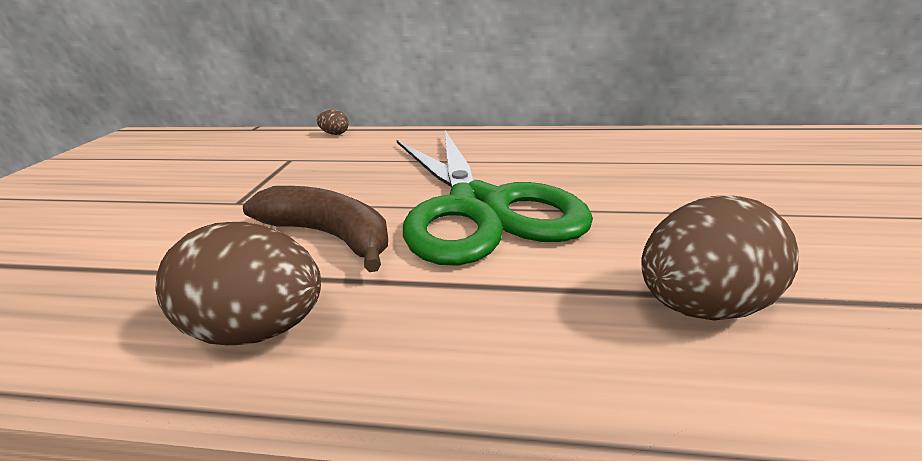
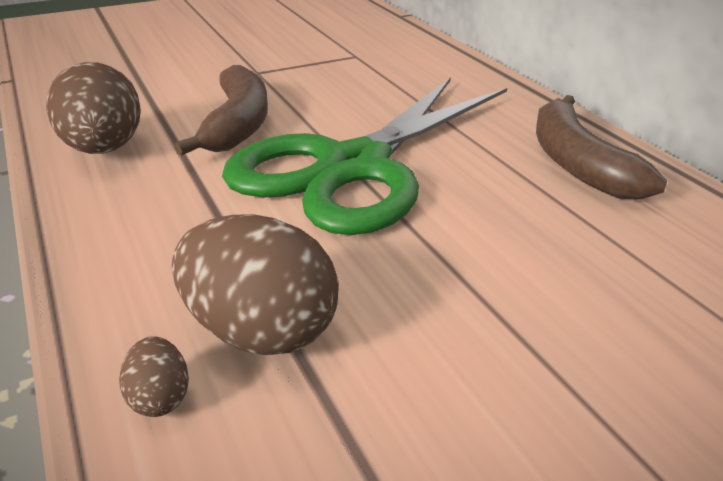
camera: 55 degrees right, 5 degrees up
(335, 134) = (437, 48): brown egg -> brown egg (159, 398)
(553, 145) = (578, 163): none -> brown banana

